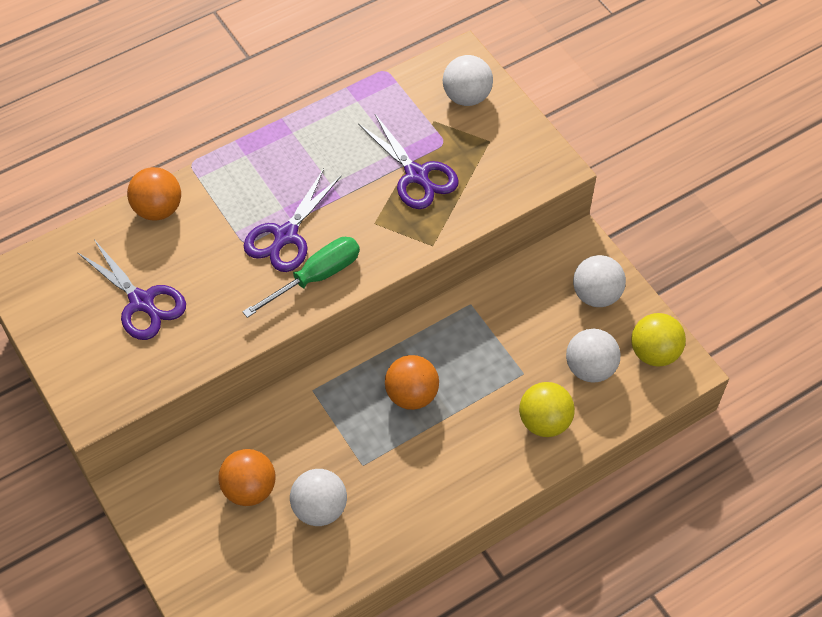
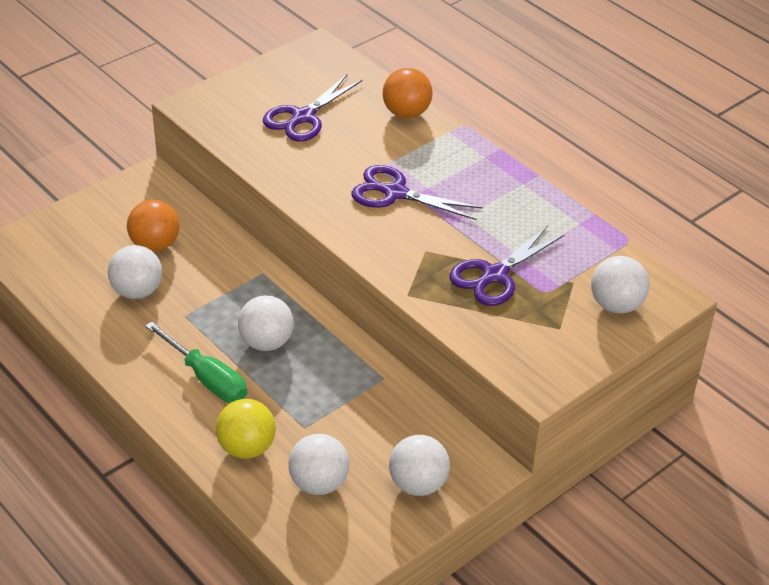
camera: 80 degrees right, 15 degrees down
(316, 277) = (351, 217): green screwdriver -> green screwdriver (207, 378)
(411, 395) = (266, 342): orange ball -> white ball
(654, 352) = (349, 541): yellow ball -> none

